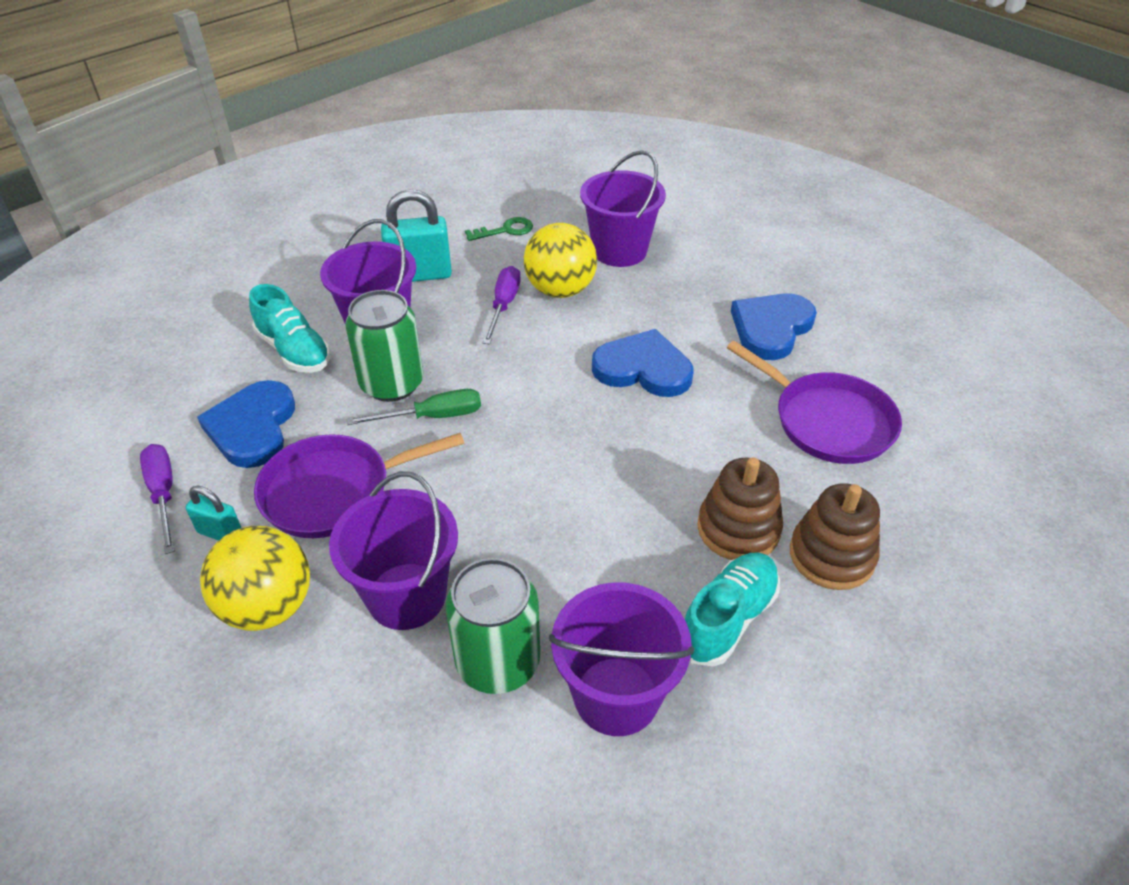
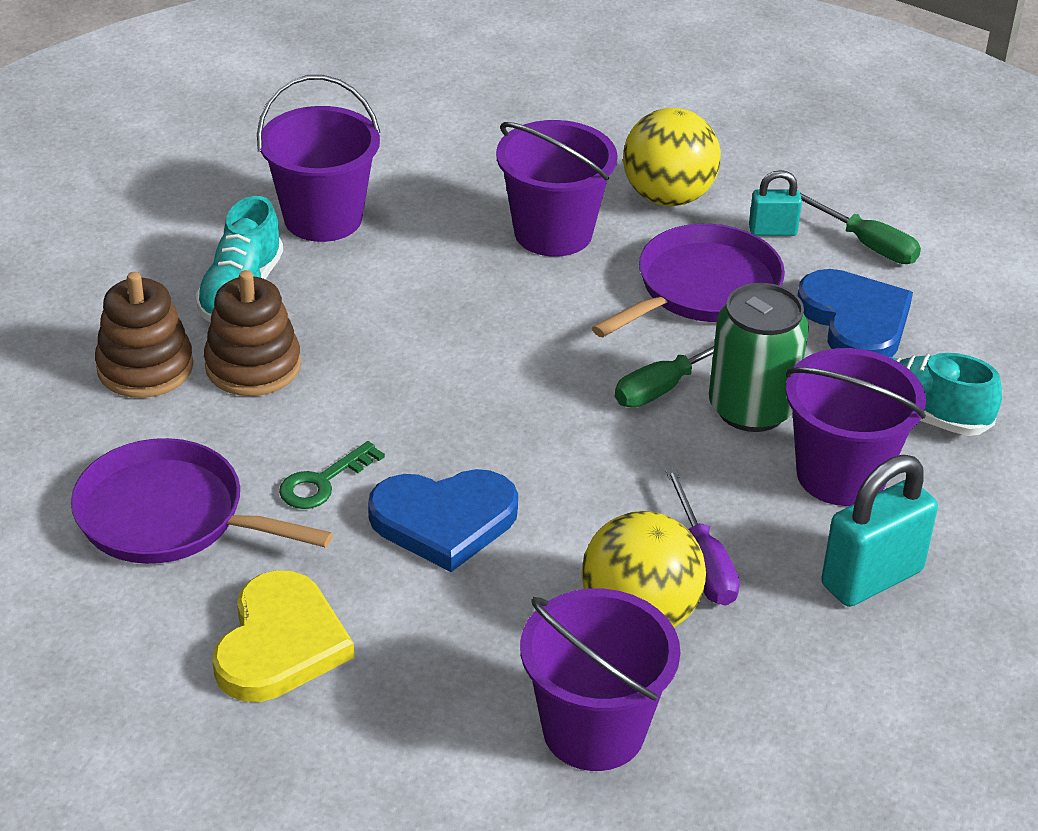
camera: 155 degrees right, 5 degrees down
(163, 494) = (865, 243): purple screwdriver -> green screwdriver
(498, 662) = (437, 213): green can -> none
(505, 230) = (818, 714): green key -> green key (323, 482)
(771, 328) = (280, 644): blue heart -> yellow heart

